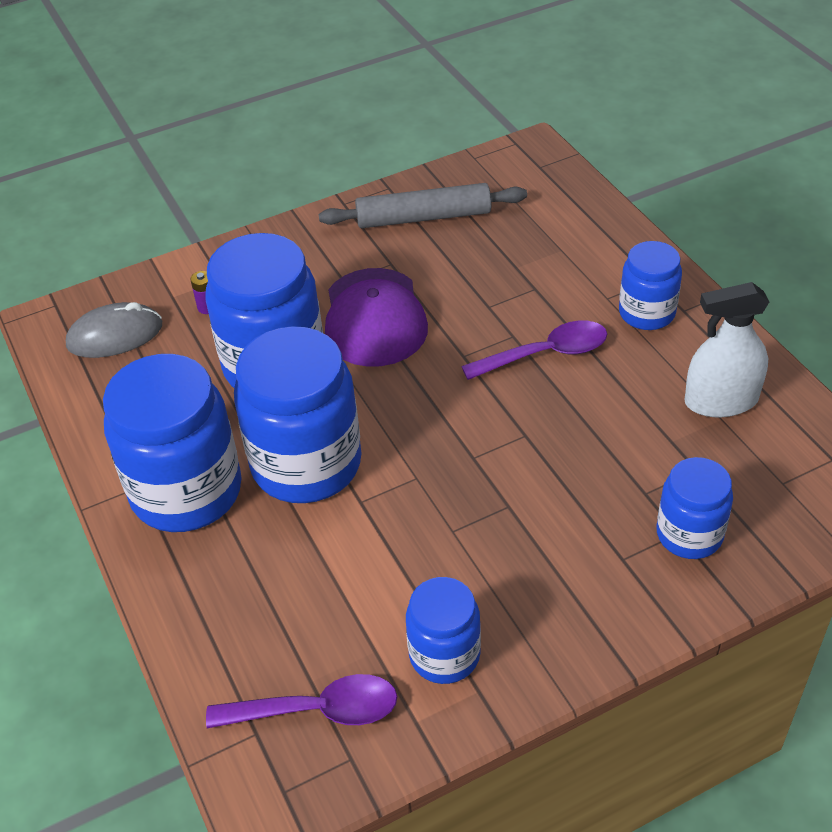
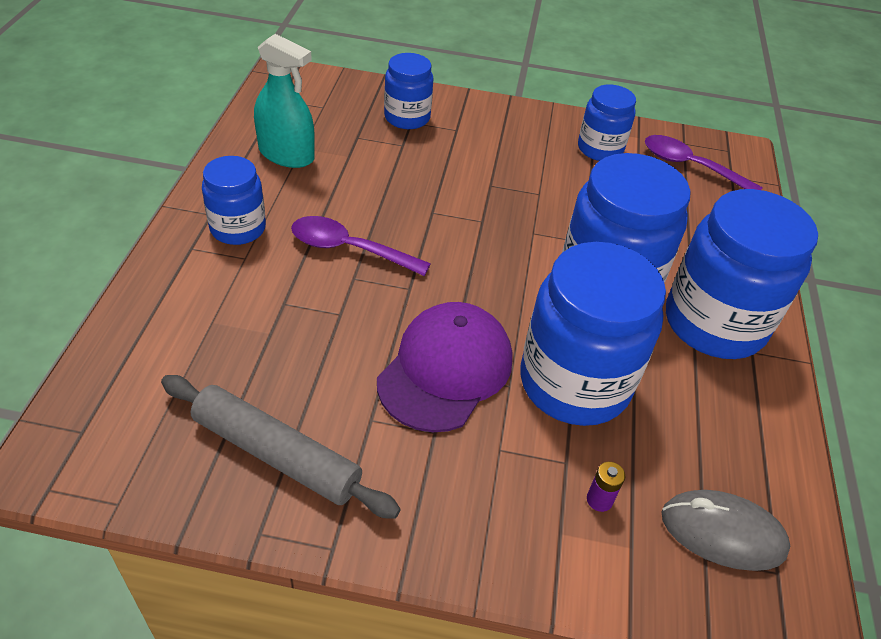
camera: 150 degrees left, 0 degrees up
(721, 401) = (286, 154): white spray bottle -> turquoise spray bottle

